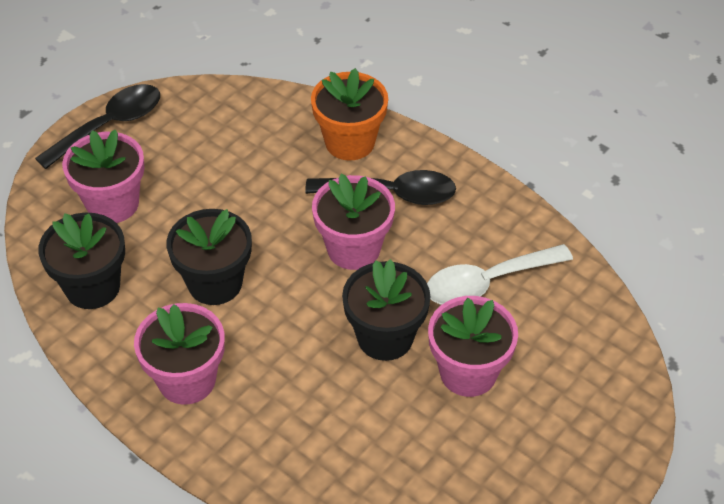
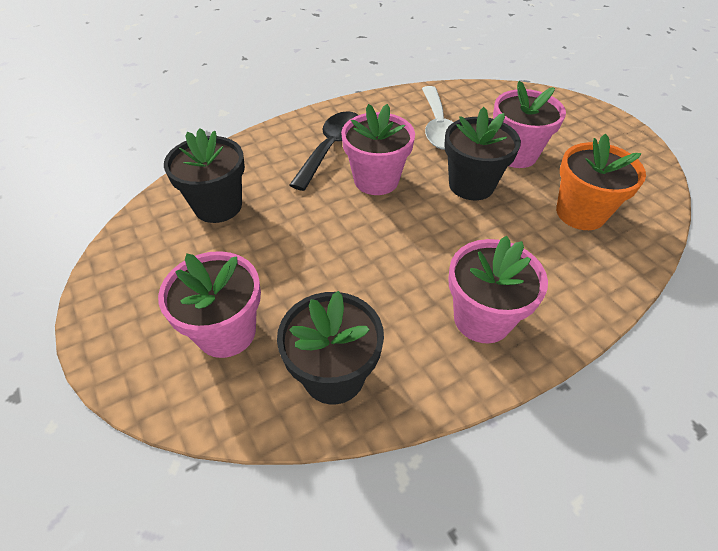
camera: 70 degrees left, 0 degrees up
(110, 125) = (112, 311): black spoon -> none
(215, 283) = (373, 272): black flower pot -> black flower pot (218, 206)
(350, 142) = (263, 156): orange flower pot -> orange flower pot (580, 213)

